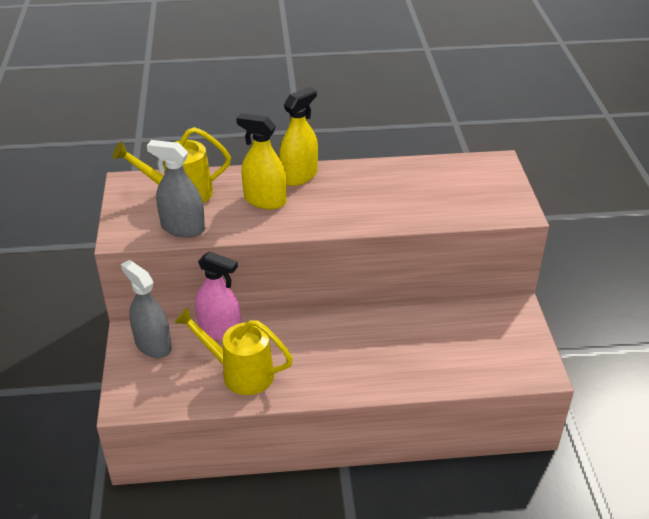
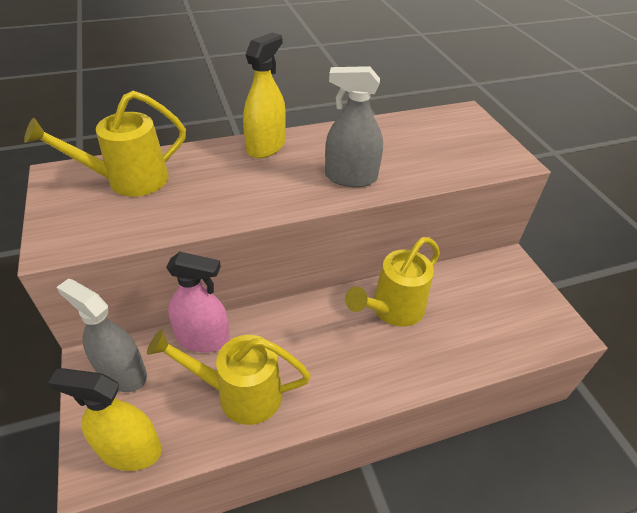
camera: 15 degrees left, 5 degrees up
(183, 228) = (138, 224): grey spray bottle -> grey spray bottle (350, 177)
(265, 200) = (234, 178): yellow spray bottle -> yellow spray bottle (130, 450)
(387, 332) = (392, 309): none -> yellow watering can

